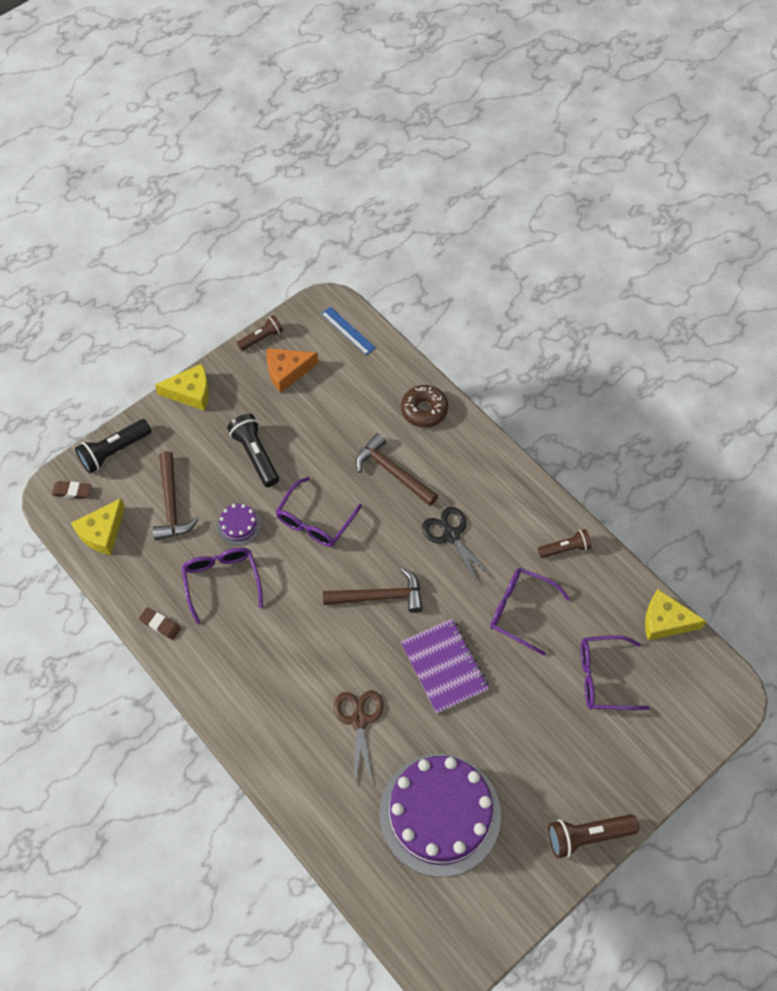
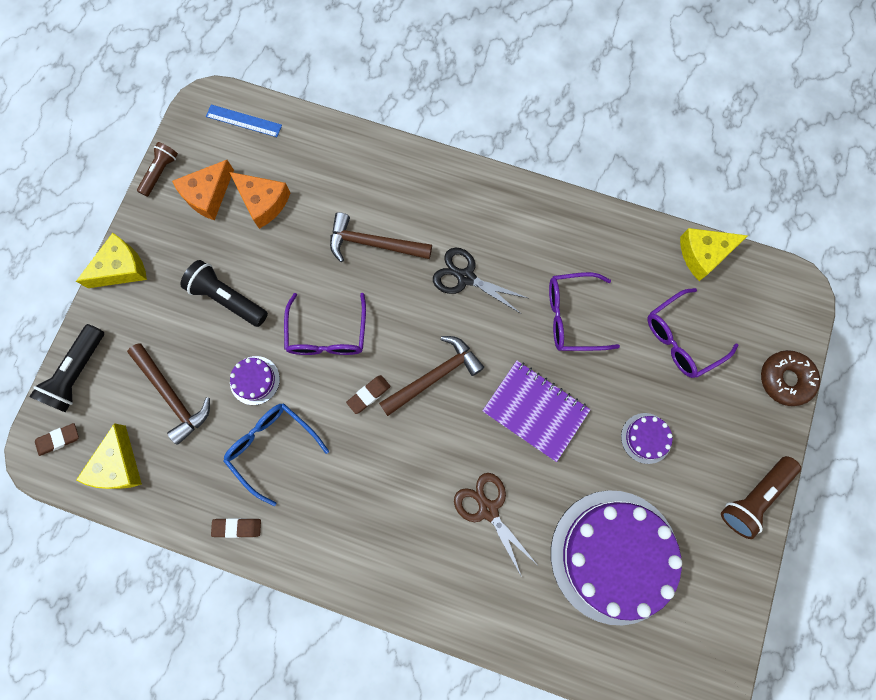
camera: 30 degrees left, 15 degrees up
(222, 582) = (273, 448): purple glasses -> blue glasses
(319, 582) = (369, 394): none -> brown eraser
(326, 398) = (263, 202): none -> orange cheese
(424, 410) = (366, 164): brown donut -> brown donut (785, 379)
(524, 738) = (646, 438): none -> purple cake
(565, 548) = (577, 233): brown flashlight -> none

